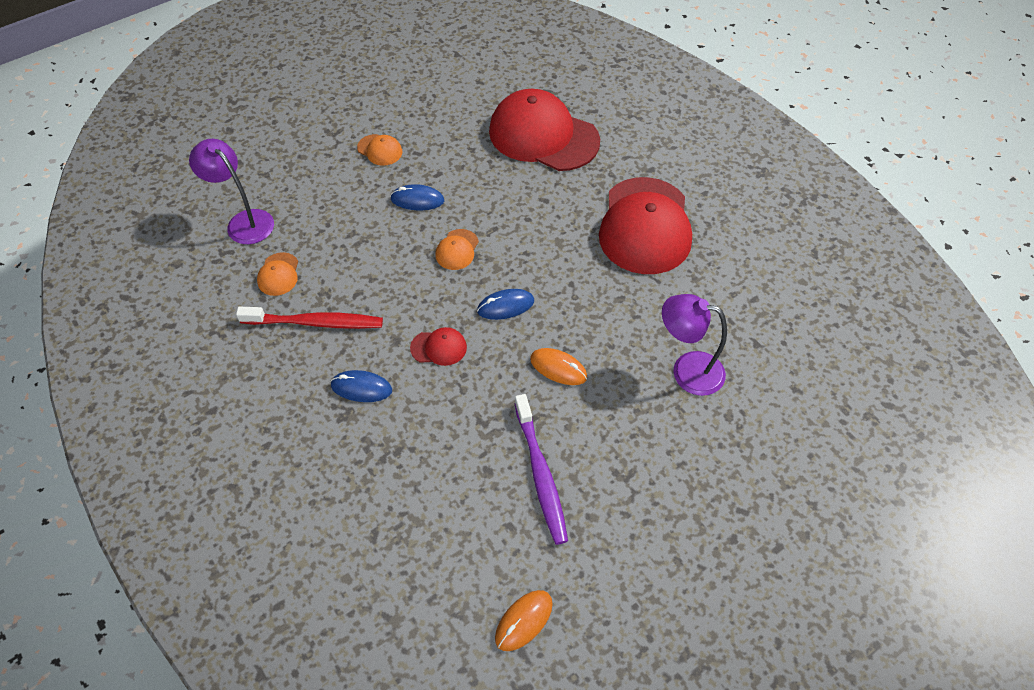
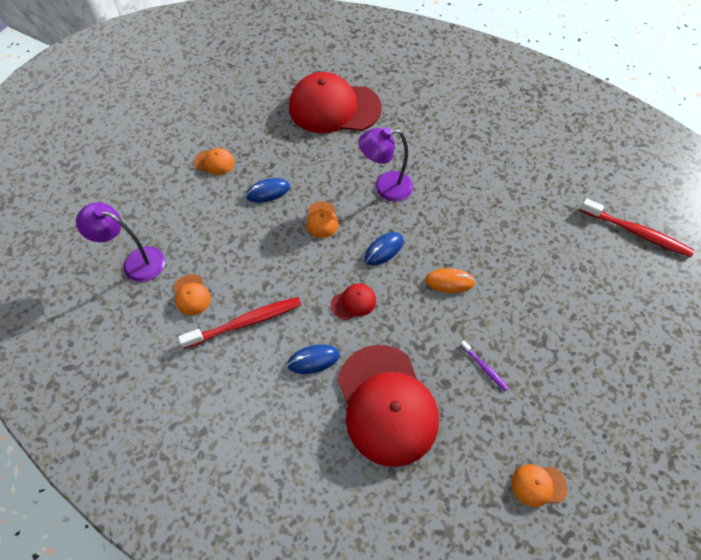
camera: 25 degrees left, 5 degrees up
(523, 621) = (538, 485): orange mouse -> orange cap
(540, 474) = (484, 368): purple toothbrush -> purple toothbrush, size x0.50
(645, 226) = (446, 150): red cap -> red cap (387, 404)
(687, 370) = (537, 246): purple lamp -> purple lamp (385, 187)
(825, 403) = (636, 232): none -> red toothbrush

